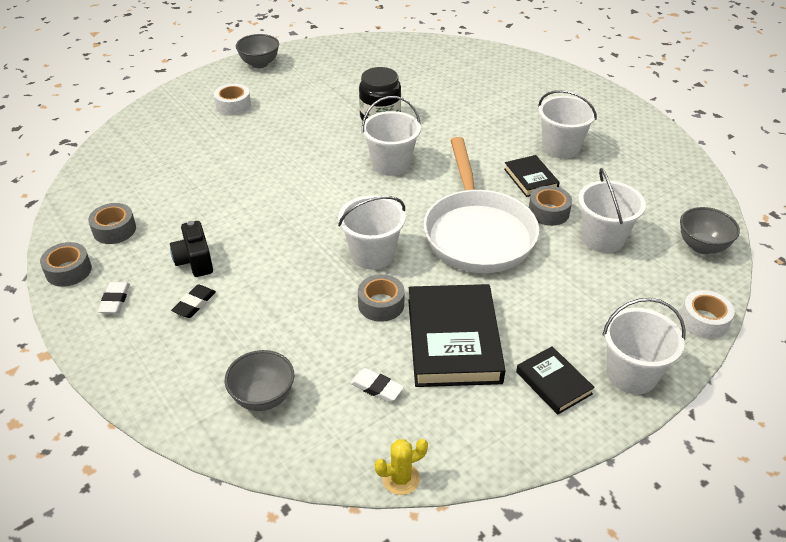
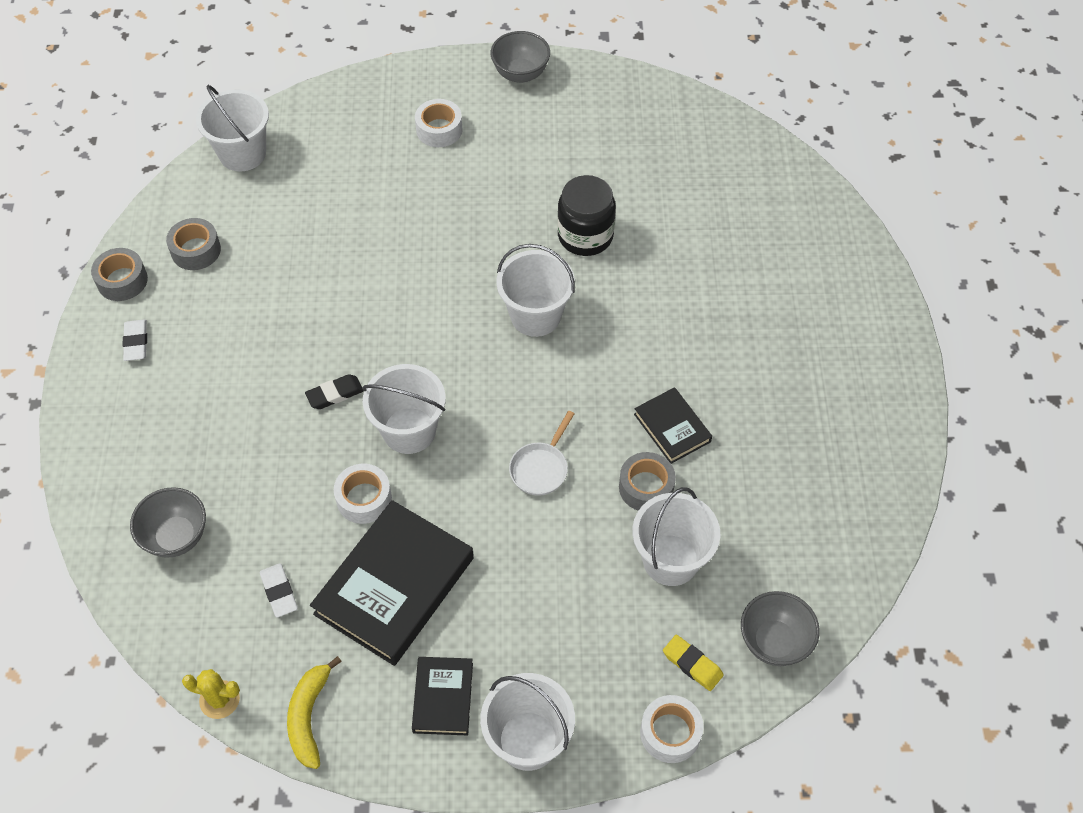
camera: 35 degrees right, 15 degrees up
(115, 300) = (136, 342): white eraser -> white eraser turned 45 degrees counterclockwise
(194, 261) = (238, 335): black camera -> none
(194, 304) = (199, 390): black eraser -> black eraser (335, 394)
(381, 304) = (364, 499): grey tape -> white tape
(477, 233) = (541, 468): white pan -> white pan, size x0.40
(477, 449) = (309, 717): none -> yellow banana
(530, 179) = (672, 428): black book -> black book turned 45 degrees counterclockwise
(561, 147) = (755, 402): white bucket -> white bucket (242, 153)
(674, 281) = (692, 664): none -> yellow eraser

